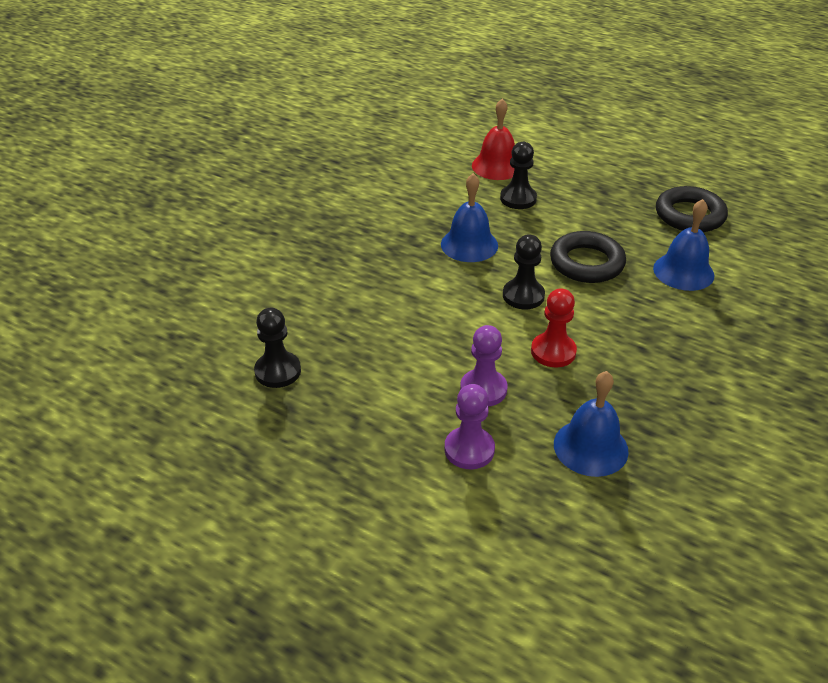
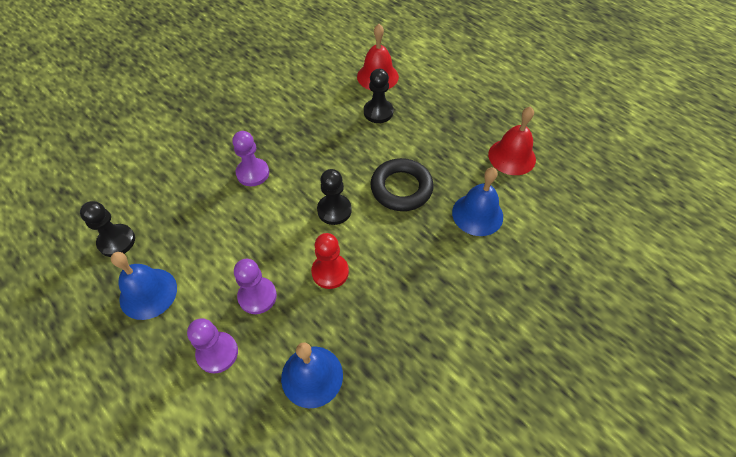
camera: 15 degrees right, 15 degrees up
(405, 278) = (253, 173): none -> purple pawn
(469, 244) = (317, 150): blue bell -> blue bell (148, 293)
(689, 215) = (512, 157): black ring -> red bell

